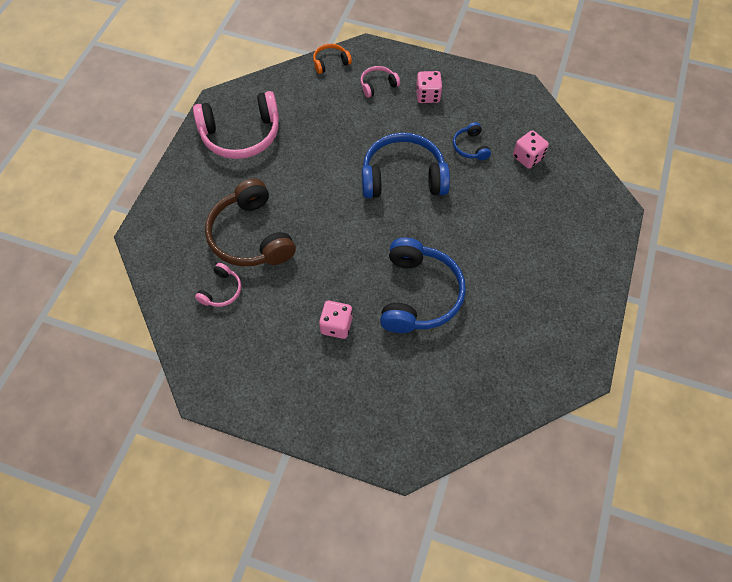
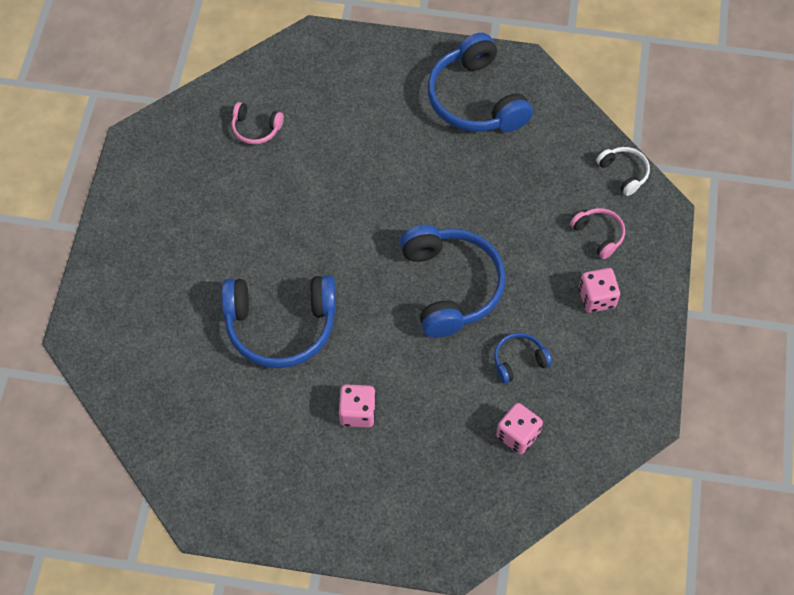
camera: 80 degrees right, 0 degrees up
(241, 135) = (475, 99): pink headphones -> blue headphones
(251, 236) = (331, 141): brown headphones -> none
(330, 62) = (624, 173): orange headphones -> white headphones
(336, 325) = (228, 247): pink dice -> pink dice (357, 412)

